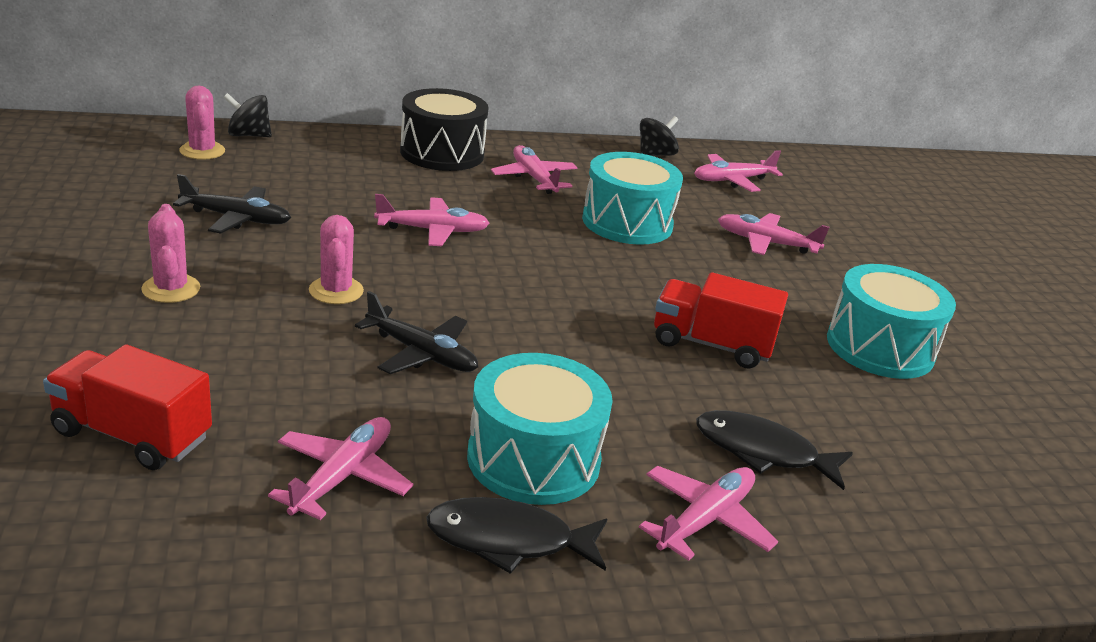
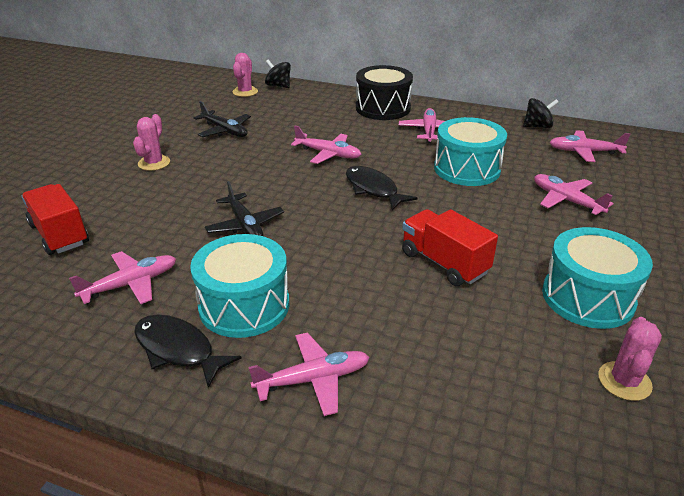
camera: 35 degrees right, 5 degrees up
(336, 291) = (235, 179): pink cactus -> pink cactus (624, 381)
(763, 452) = (405, 347): black fish -> black fish (373, 189)

